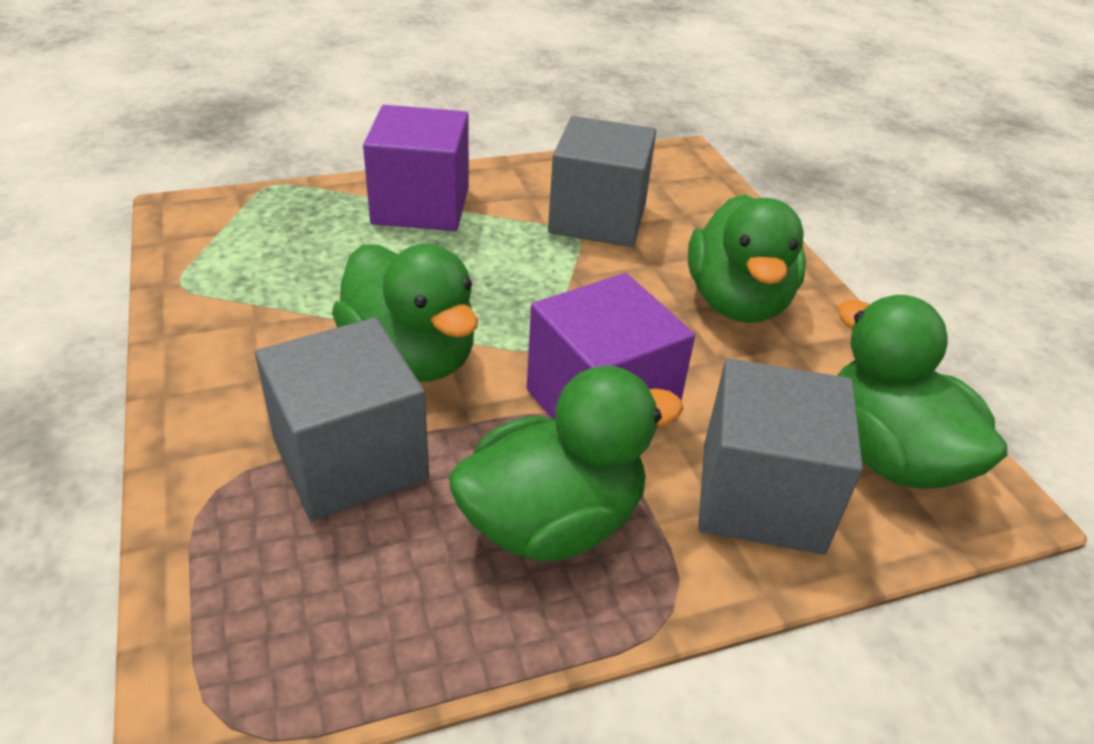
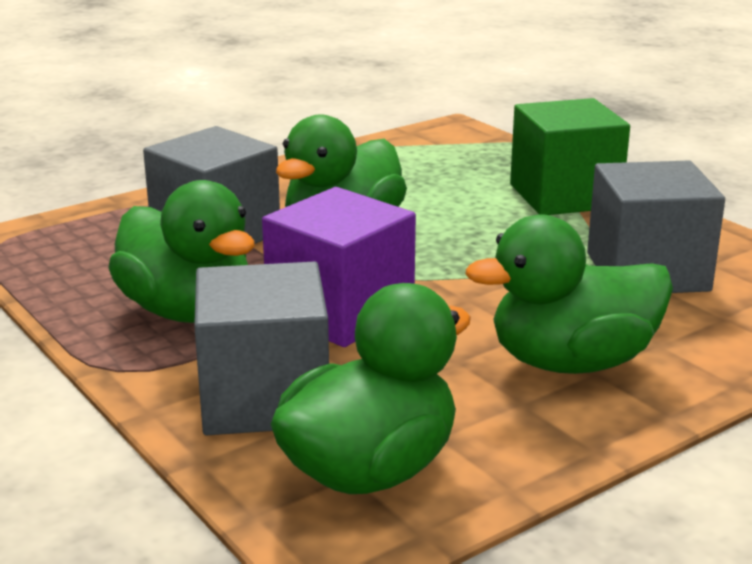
camera: 75 degrees right, 15 degrees down
(421, 206) = (564, 196): purple cube -> green cube

